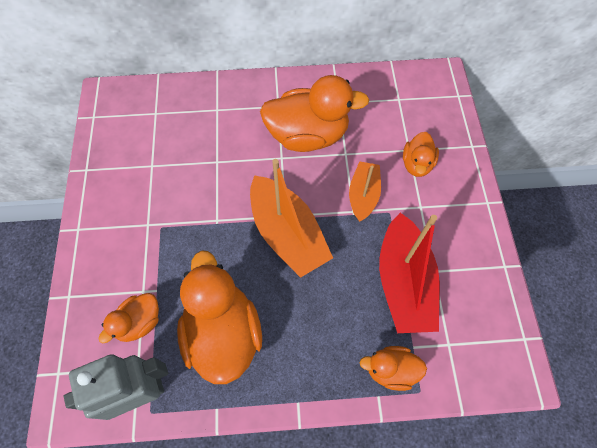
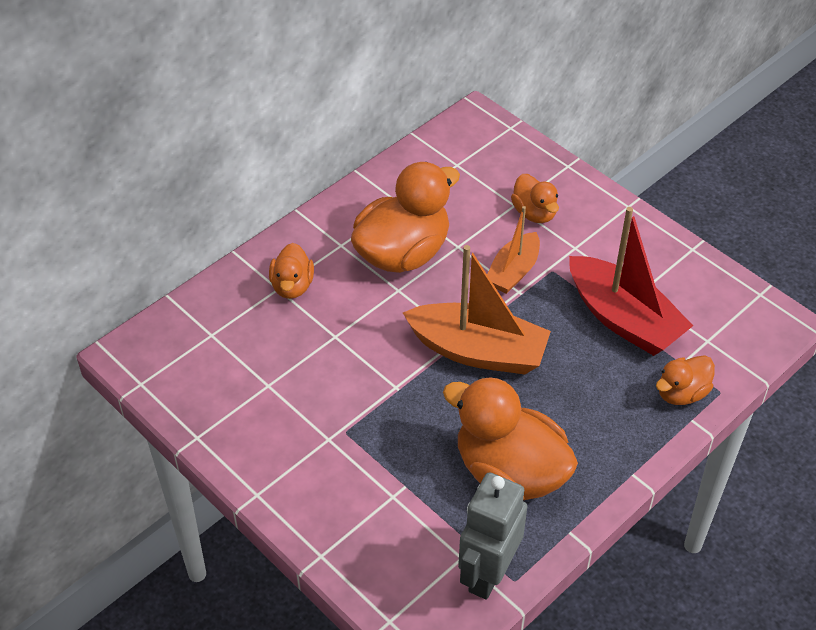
camera: 40 degrees left, 15 degrees down
(139, 322) = (420, 522): orange duck -> orange duck (292, 286)
(363, 195) = (513, 271): orange boat -> orange boat turned 120 degrees counterclockwise

